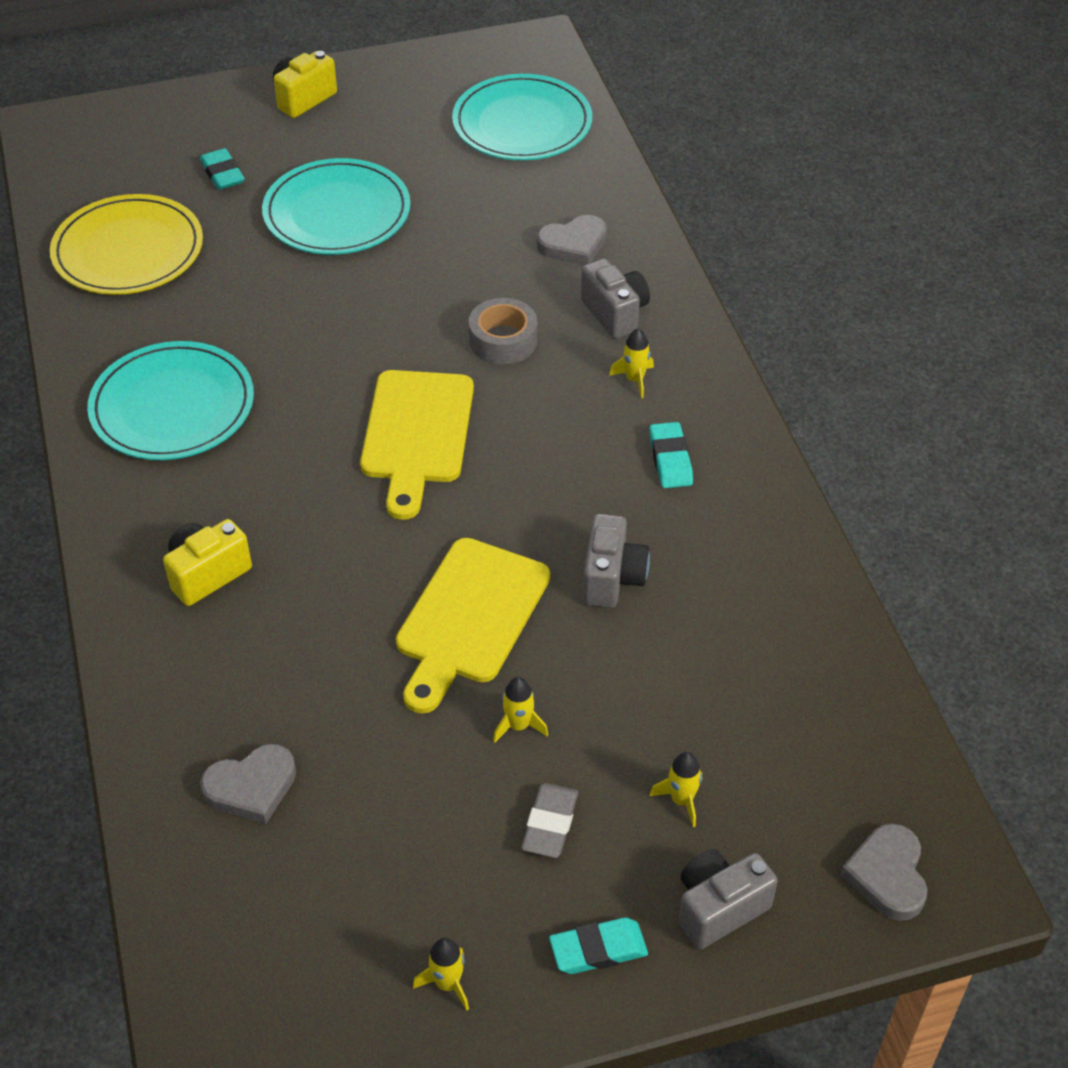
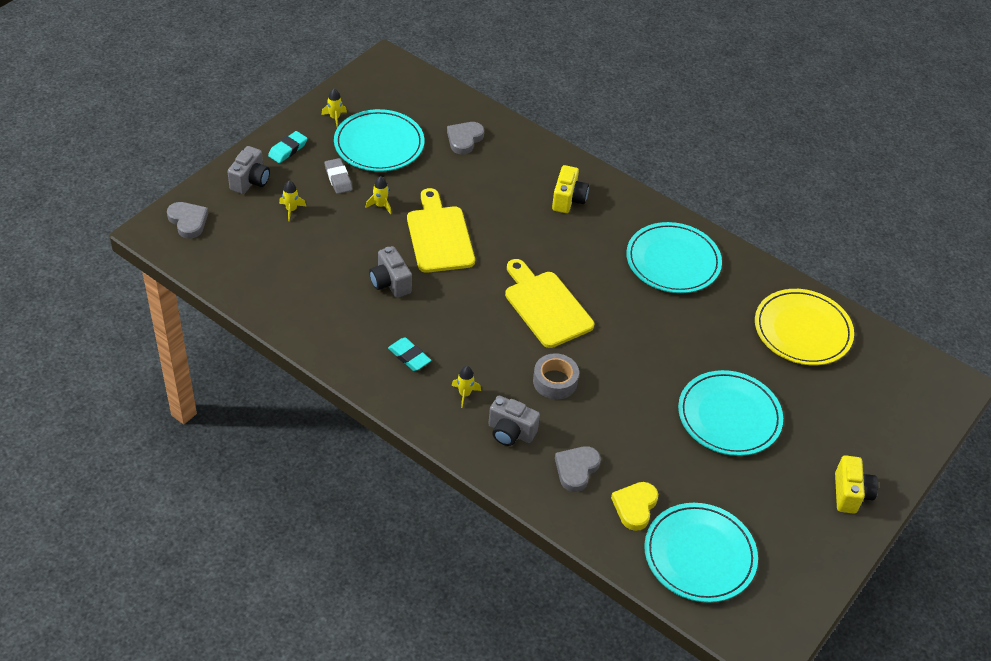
camera: 140 degrees right, 0 degrees up
(222, 174) = (821, 407): turquoise eraser -> none
(414, 864) = (379, 144): none -> turquoise plate
(544, 186) = (635, 507): none -> yellow heart

